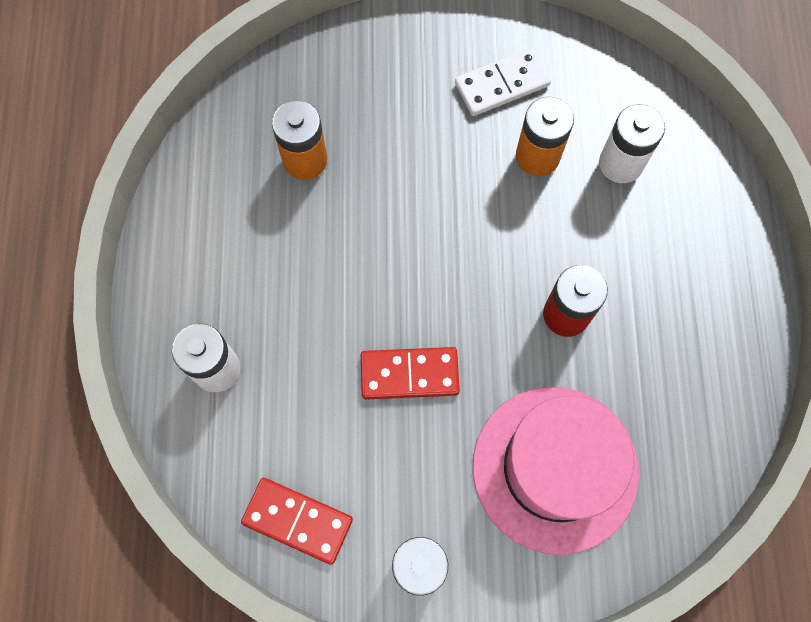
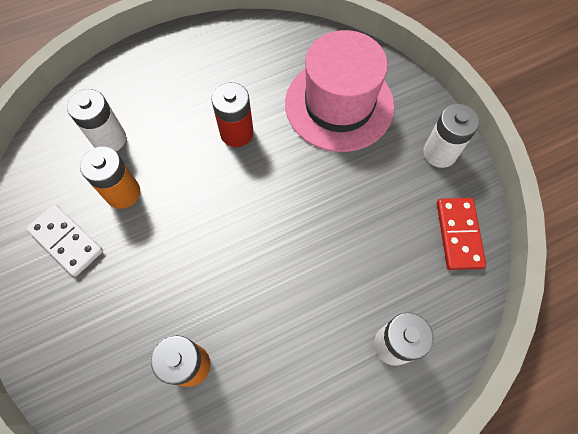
camera: 115 degrees left, 5 degrees down
(409, 374) = (325, 209): red domino -> none

